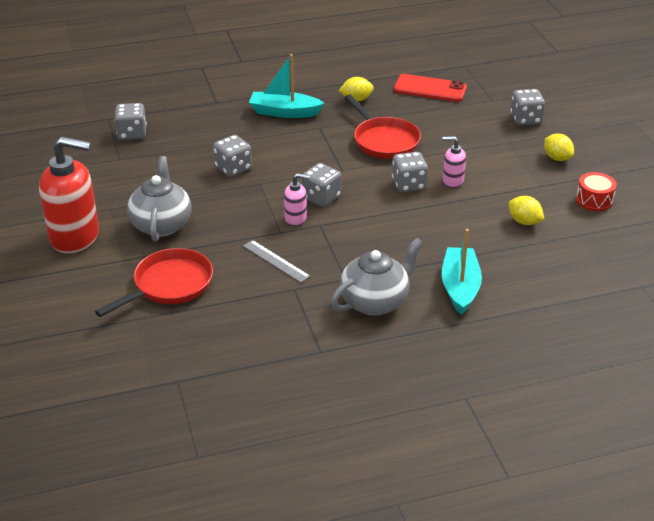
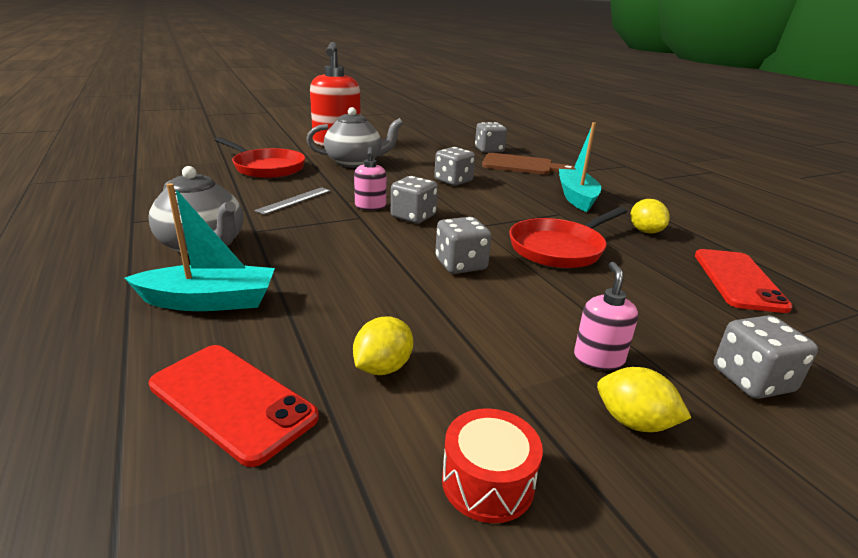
camera: 80 degrees right, 10 degrees down
(191, 123) = (522, 165): none -> brown cutting board
(452, 181) = (485, 297): pink soap dispenser -> pink soap dispenser (598, 358)
(554, 268) = (232, 401): none -> red phone
(557, 158) = (634, 422): yellow lemon -> yellow lemon turned 75 degrees clockwise

